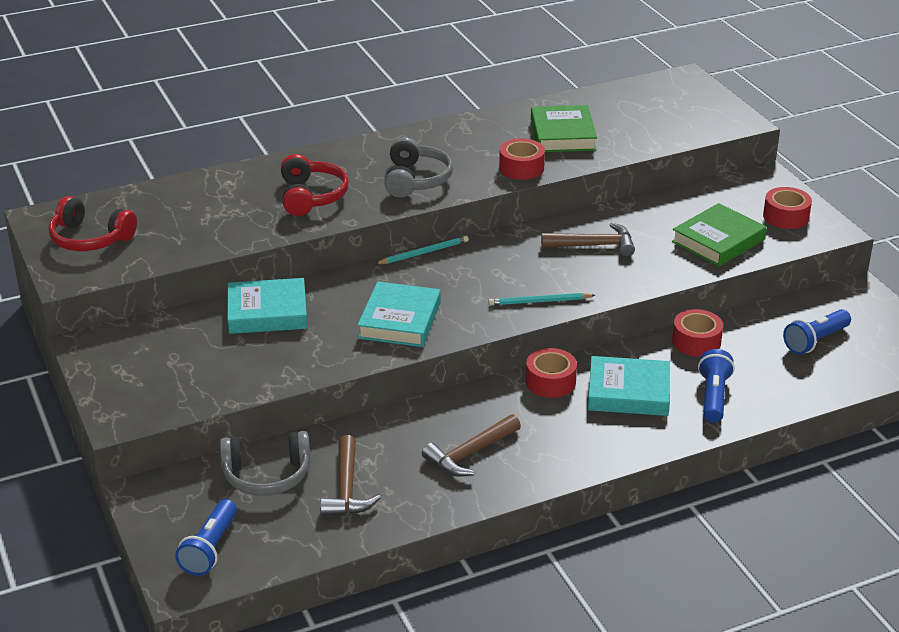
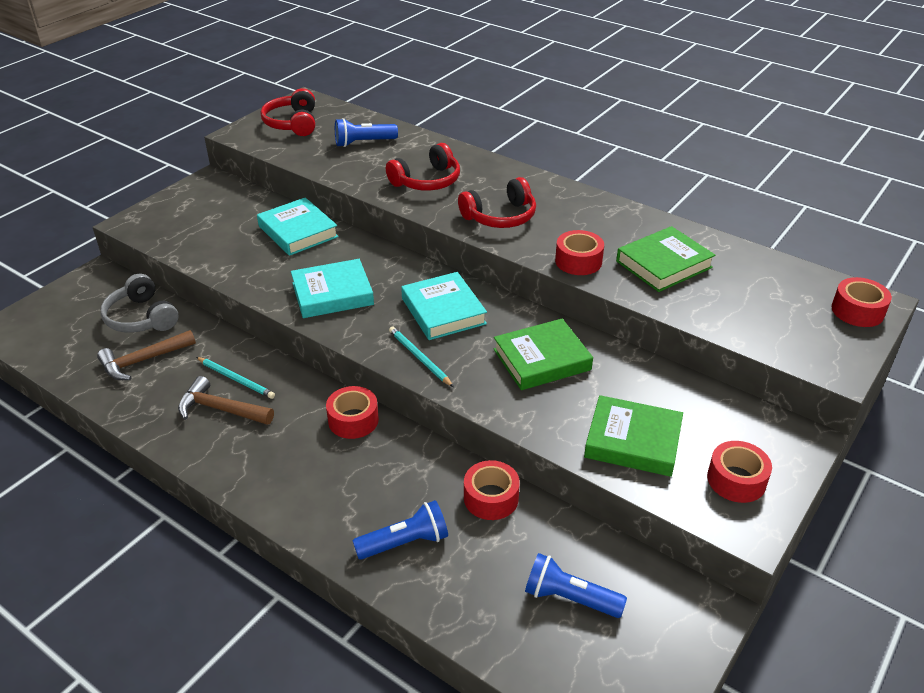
camera: 60 degrees right, 5 degrees up
(210, 549) = (46, 325): blue flashlight -> blue flashlight (363, 143)
(416, 180) = (500, 216): grey headphones -> red headphones
(424, 253) = (441, 271): turquoise pencil -> turquoise pencil (236, 379)
(594, 245) = (542, 360): brown hammer -> green book
(628, 392) = (371, 477): turquoise book -> turquoise book (443, 311)
(688, 88) = (857, 311): none -> red tape

